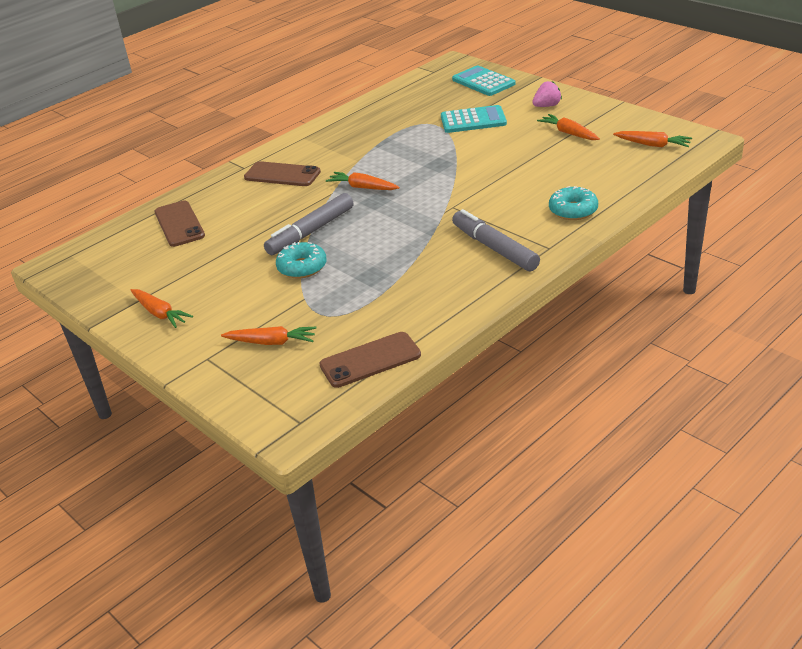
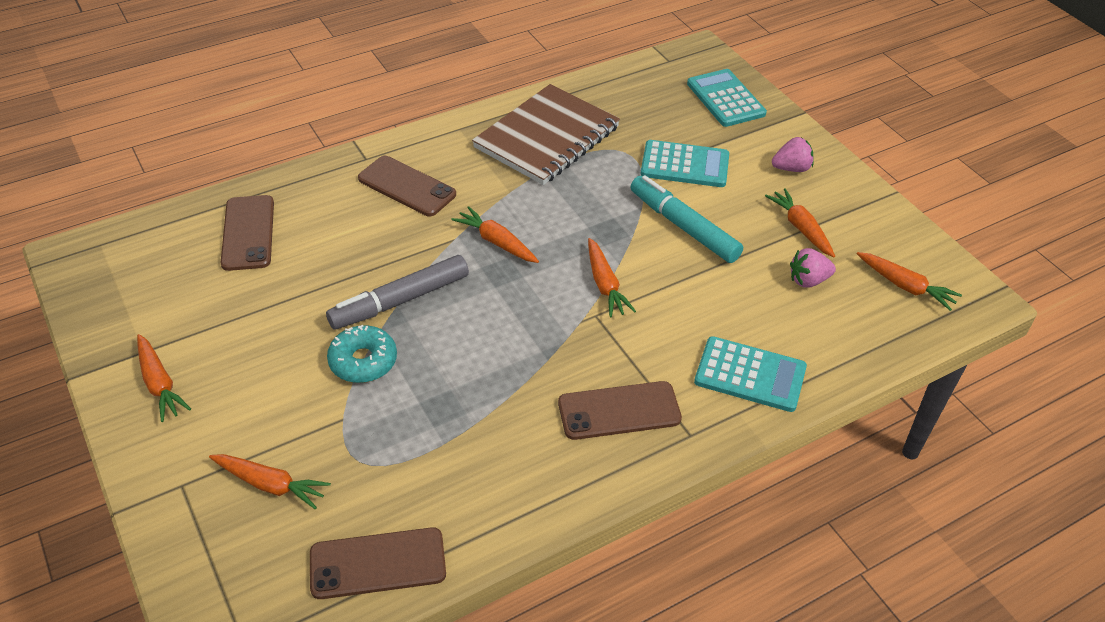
camera: 10 degrees right, 10 degrees up
(369, 128) = (547, 137): none -> brown notebook
(450, 190) = (605, 284): none -> orange carrot
(489, 150) = (683, 226): none -> turquoise marker
(494, 248) = (619, 411): grey marker -> brown phone
(573, 210) = (750, 375): turquoise donut -> turquoise calculator
(587, 157) = (808, 280): none -> pink strawberry

